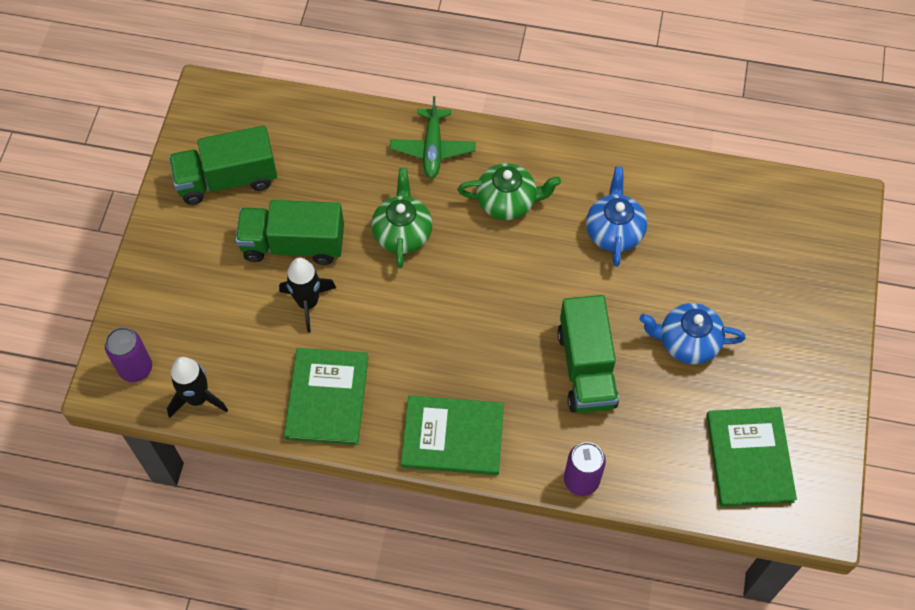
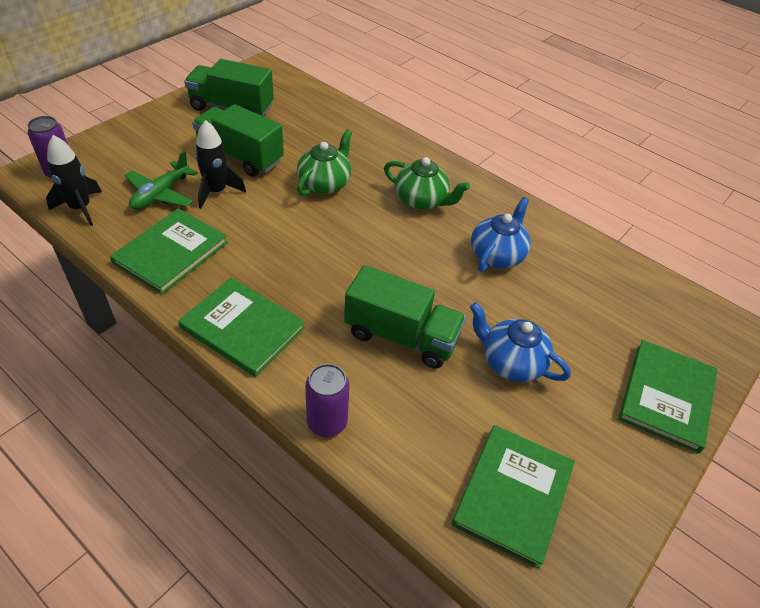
camera: 25 degrees right, 15 degrees down
(432, 149) = (389, 149): green plane -> green plane (161, 194)
(586, 368) = (401, 336): green truck -> green truck turned 90 degrees counterclockwise
(820, 305) = (667, 396): none -> green book

